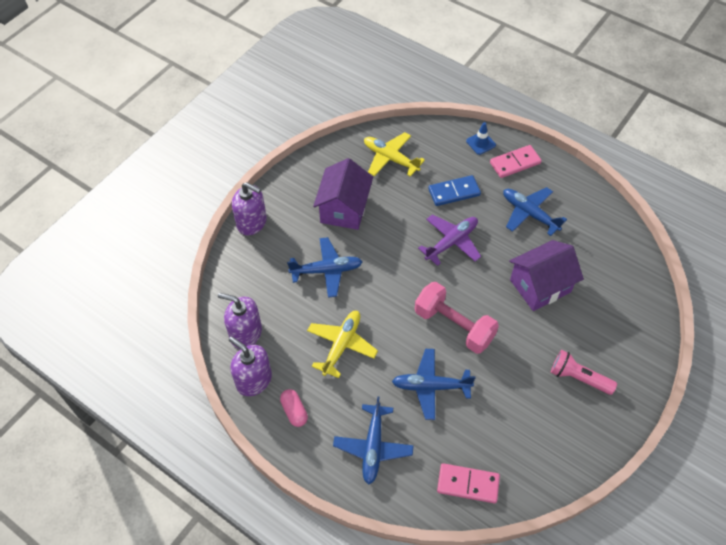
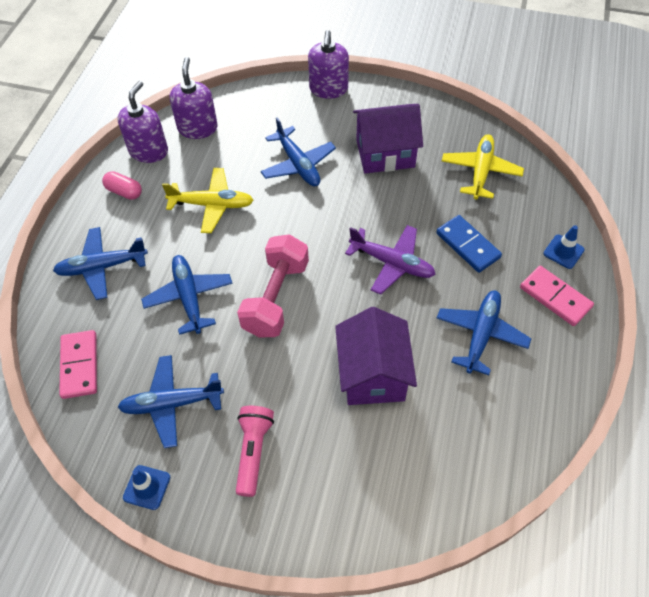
camera: 70 degrees right, 0 degrees up
(294, 411) = (124, 192): pink capsule -> pink capsule turned 75 degrees clockwise
(524, 422) = (171, 404): none -> blue plane
(540, 286) = (373, 374): purple house -> purple house turned 45 degrees clockwise
(588, 455) = (147, 487): none -> blue traffic cone

